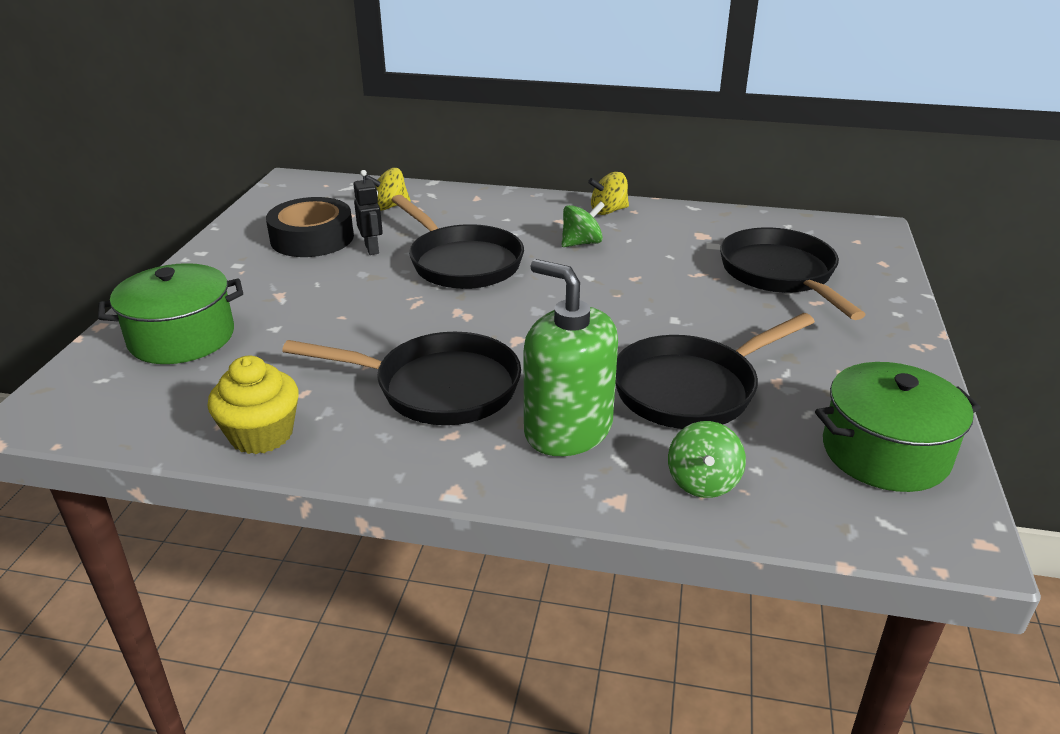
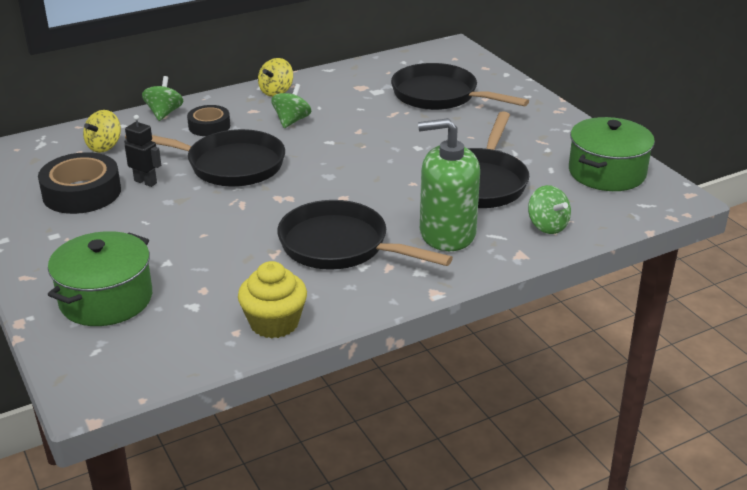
camera: 40 degrees left, 0 degrees up
(438, 388) = (340, 246): black pan -> black pan turned 120 degrees counterclockwise
(479, 196) = (164, 113): none -> green spinning top
(499, 220) = (209, 126): none -> black tape

